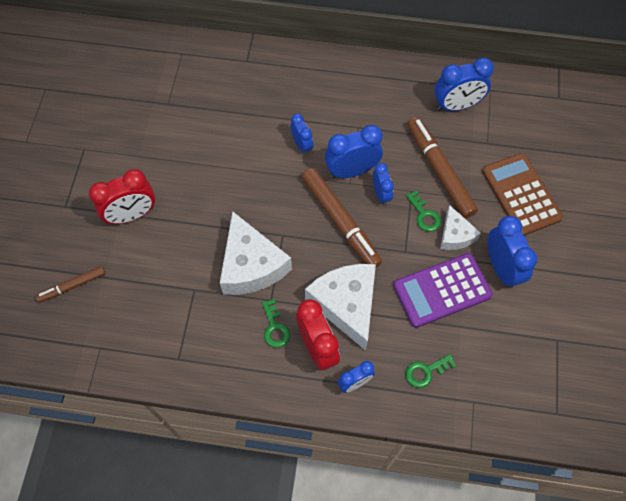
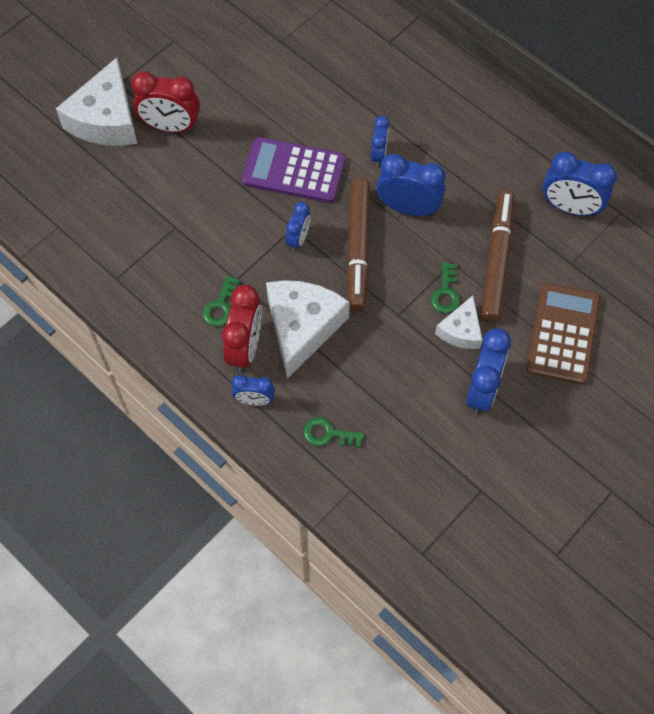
camera: 35 degrees right, 0 degrees up
(72, 286) = (74, 159): brown marker -> none
(251, 265) = (243, 237): white cheese -> white cheese (106, 119)
(381, 194) = (419, 247): blue clock -> blue clock (298, 239)
(442, 290) = (404, 373): purple calculator -> purple calculator (294, 171)

